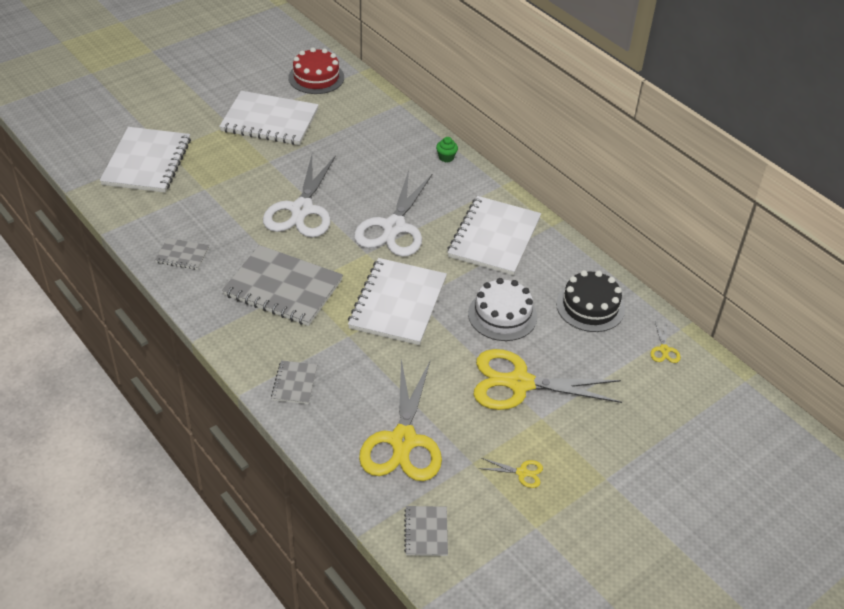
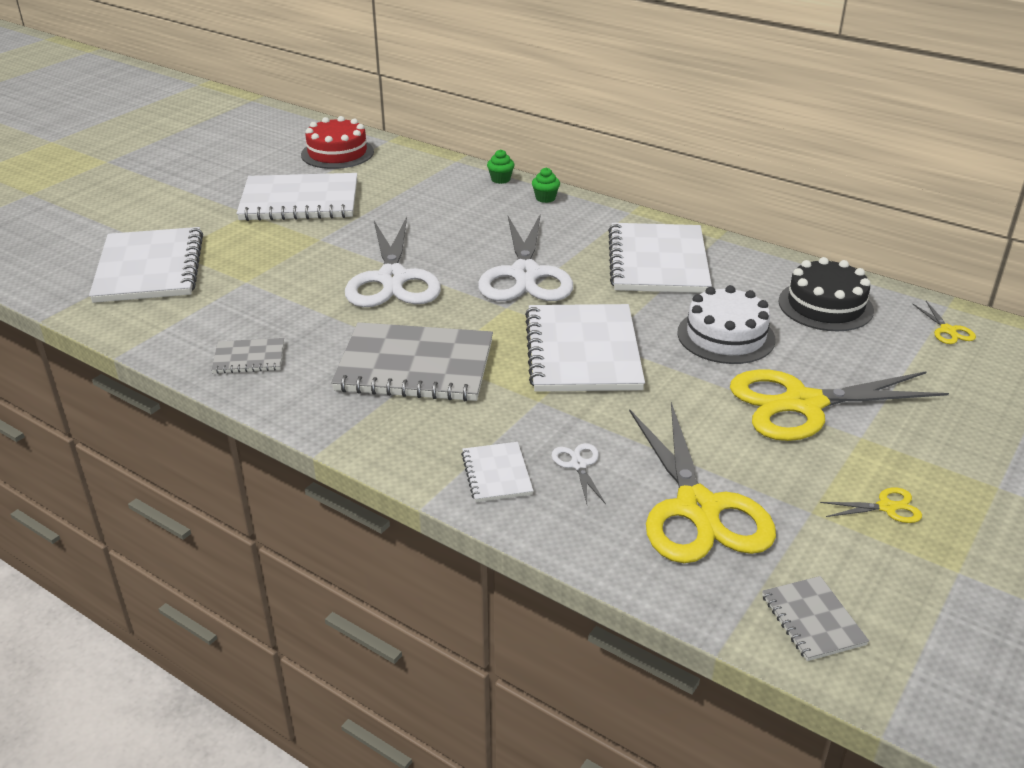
camera: 15 degrees left, 10 degrees down
(294, 383) = (496, 474): grey notebook -> white notebook
(347, 390) = (578, 465): none -> white scissors
(423, 131) = (500, 179): none -> green cupcake

